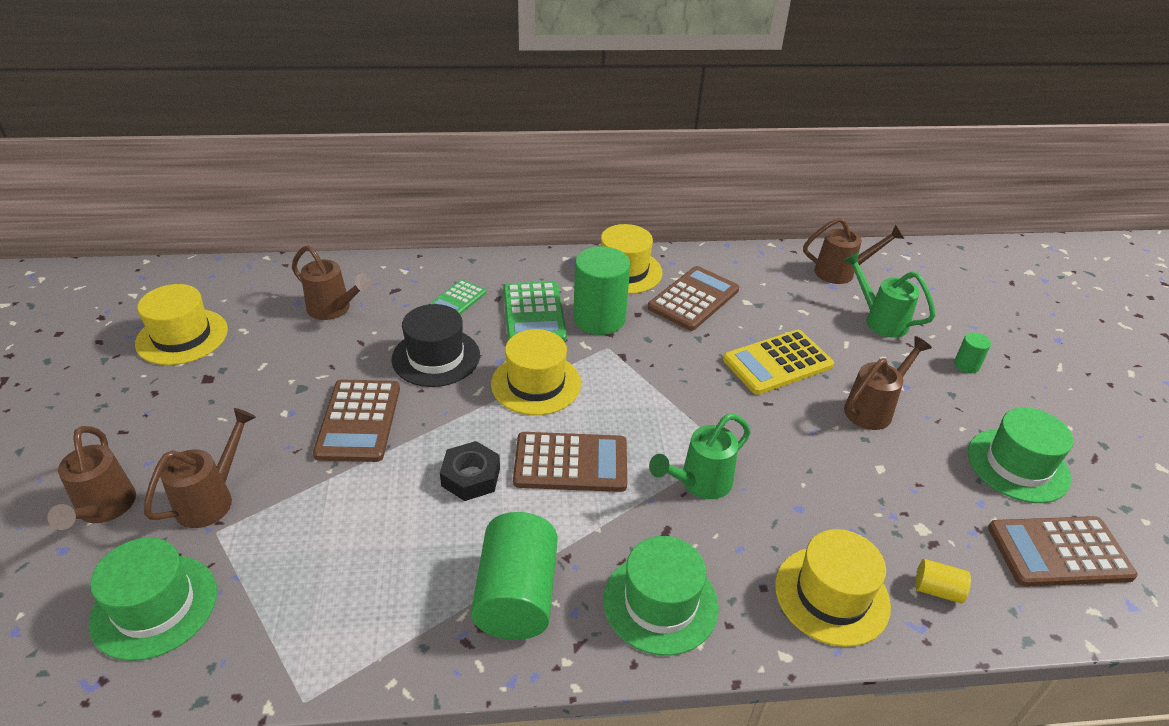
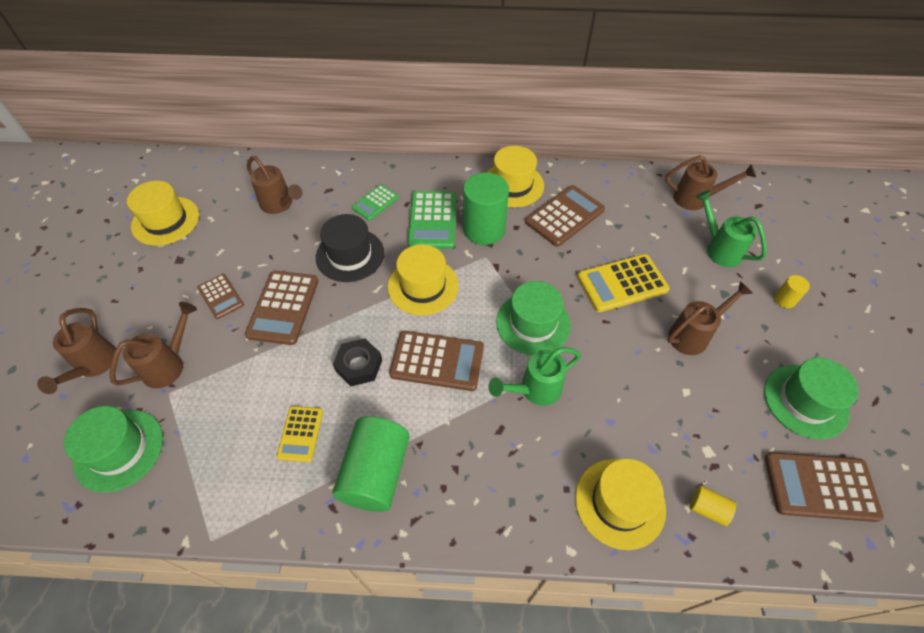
camera: 10 degrees right, 15 degrees up
(271, 415) = (220, 296): none -> brown calculator
(407, 561) = (300, 434): none -> yellow calculator
(660, 603) = (483, 492): green hat -> green hat (533, 323)
(966, 365) = (784, 300): green cylinder -> yellow cylinder

